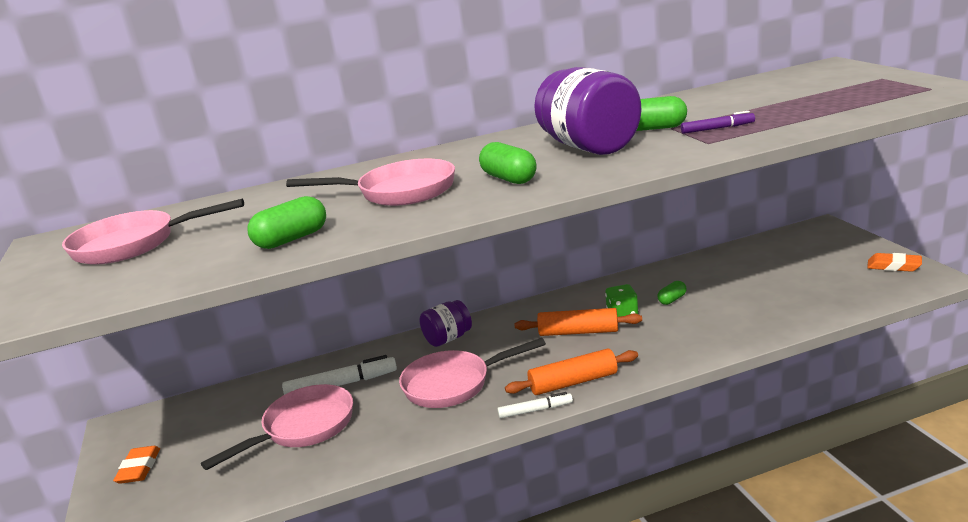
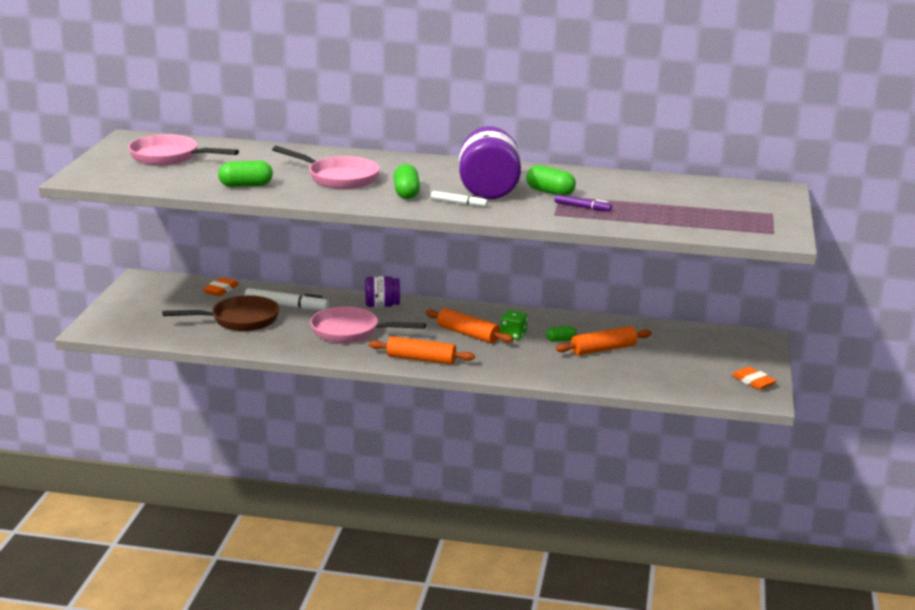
camera: 25 degrees right, 0 degrees up
(139, 468) = (134, 305): orange eraser -> orange eraser (221, 290)
(303, 428) = (239, 320): pink pan -> brown pan
(535, 410) = (378, 364): white marker -> white marker (458, 203)
(723, 292) = (603, 349): none -> orange rolling pin

